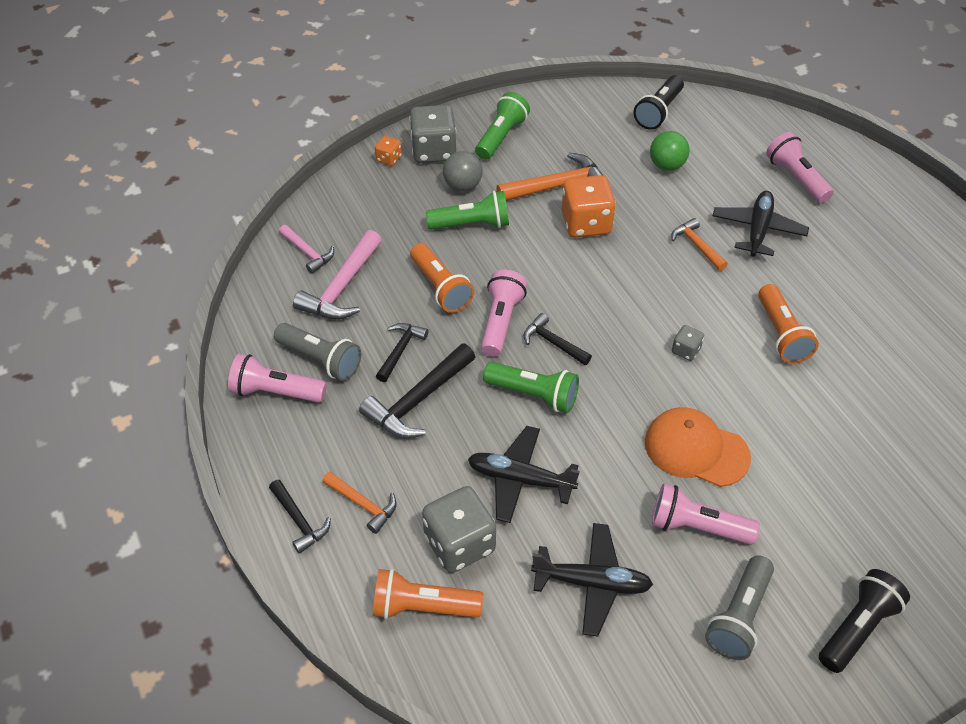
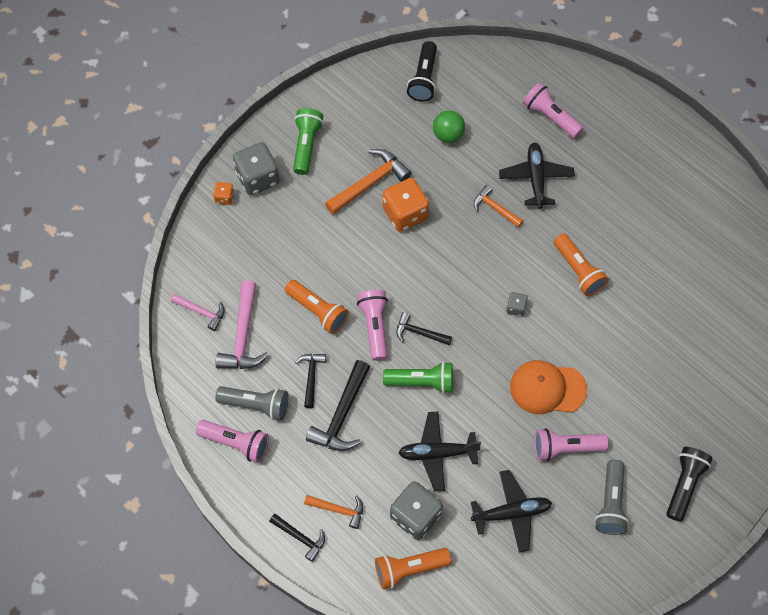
camera: 20 degrees left, 15 degrees up
(276, 392) = (236, 443): pink flashlight -> pink flashlight turned 150 degrees counterclockwise
(462, 186) = (295, 207): grey ball -> none
(472, 224) = (318, 243): green flashlight -> none

